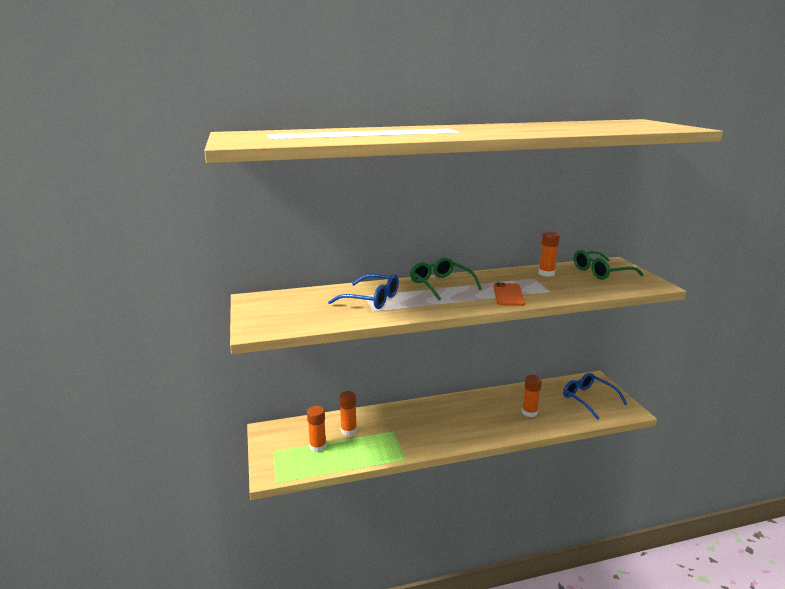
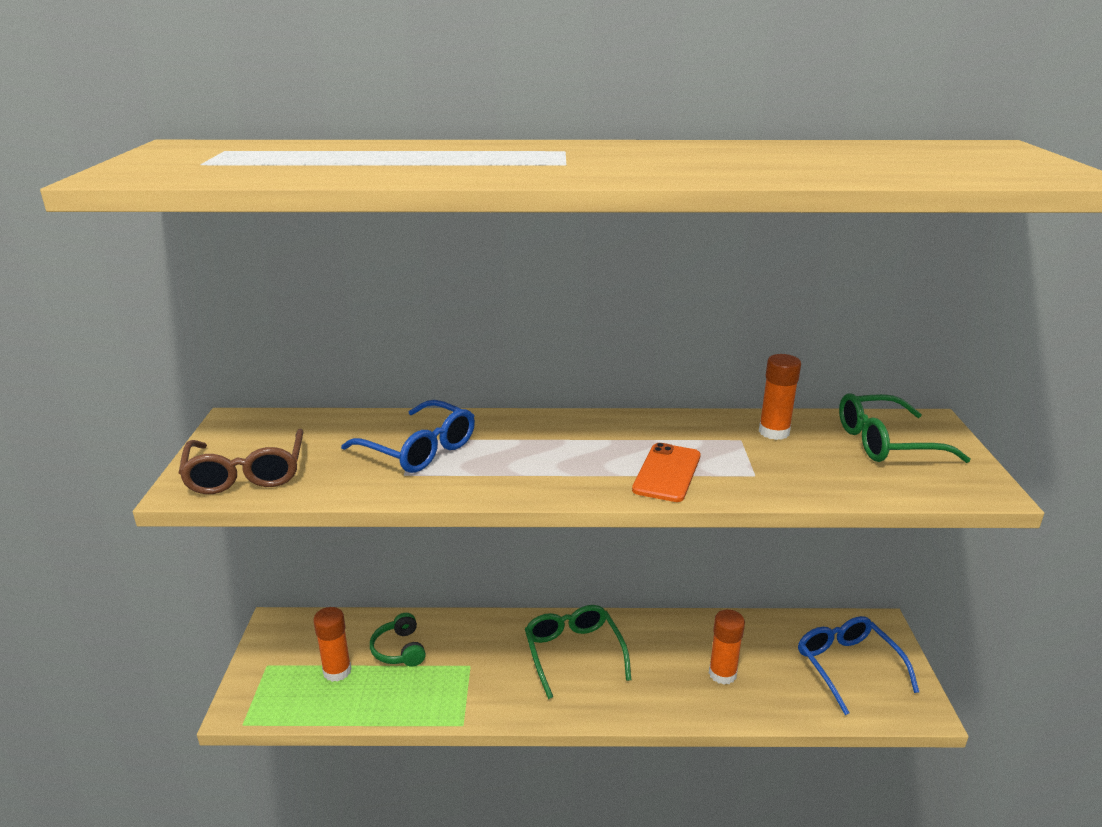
camera: 15 degrees right, 5 degrees up
(283, 320) = (246, 473): none -> brown glasses
(348, 430) = (399, 650): orange glue stick -> green headphones
(440, 284) = (560, 432): green glasses -> green glasses (573, 653)

